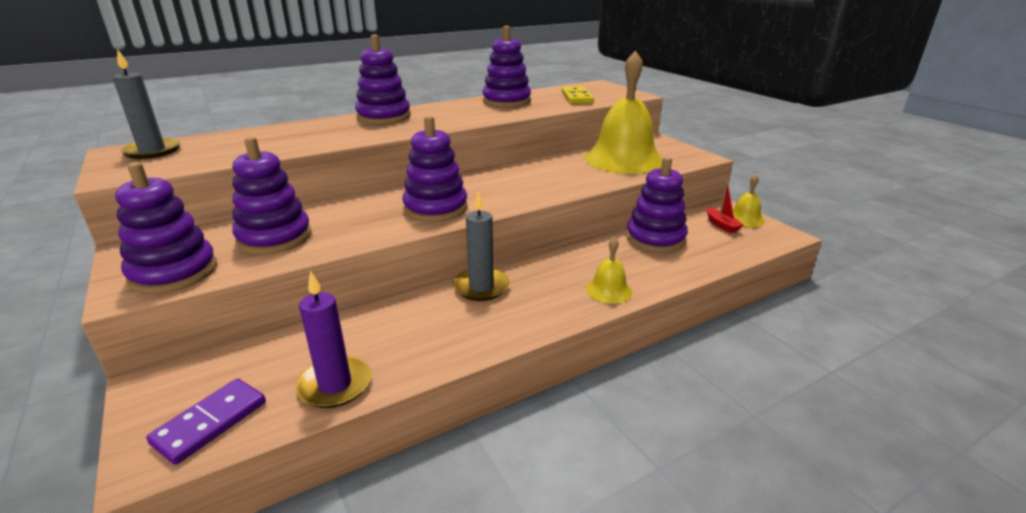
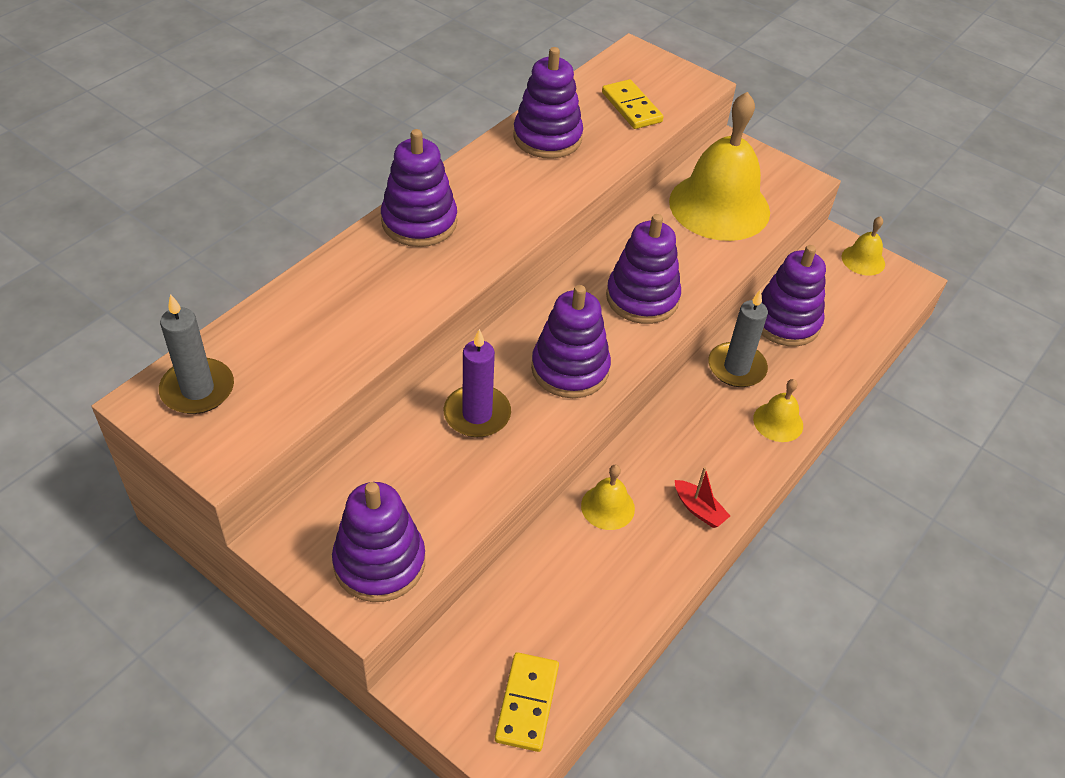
camera: 25 degrees left, 20 degrees up
(210, 422) = (527, 703): purple domino -> yellow domino
(274, 238) = (432, 473): purple stacking toy -> purple stacking toy (642, 298)
(335, 385) = (603, 626): purple candle -> purple candle (477, 414)
(417, 310) = (607, 507): none -> yellow bell
(481, 287) = (650, 453): grey candle -> grey candle (736, 367)
(721, 225) = (843, 278): red boat -> red boat (699, 509)

